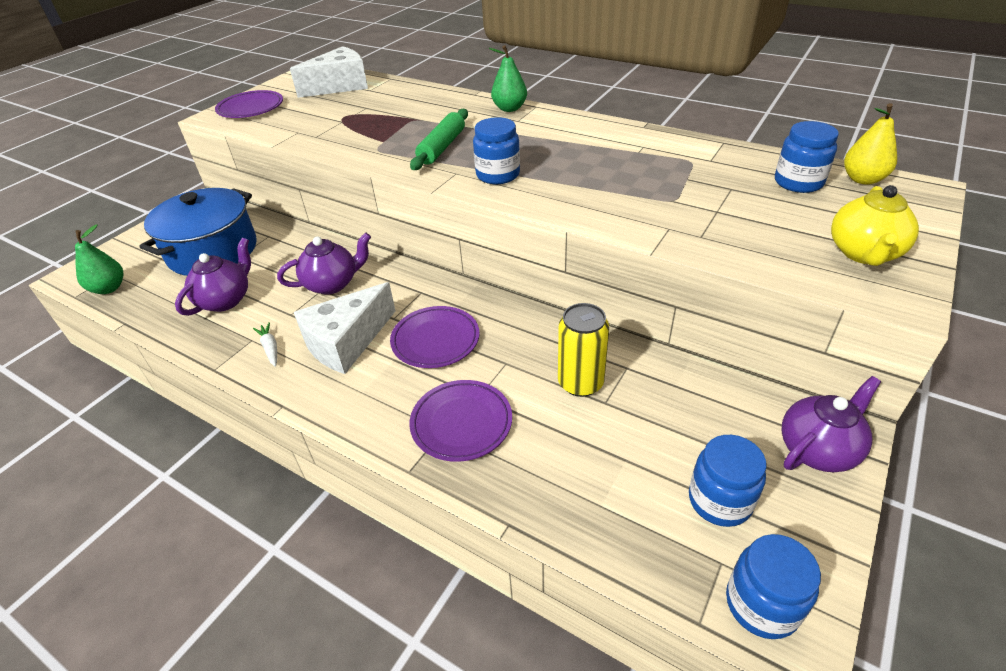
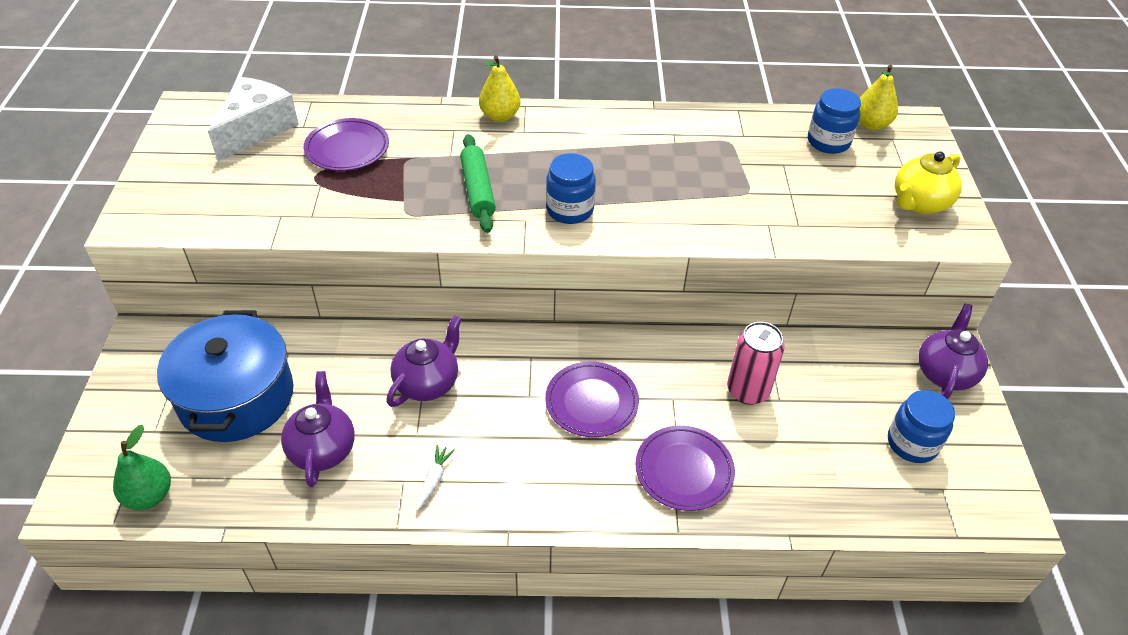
camera: 35 degrees left, 5 degrees up
(251, 108) = (170, 196): purple plate -> purple plate (347, 149)
(270, 348) = (434, 480): white carrot -> white carrot turned 75 degrees clockwise
(346, 342) = (507, 440): white cheese -> none
(509, 108) = (500, 116): green pear -> yellow pear
(580, 383) = (748, 390): yellow can -> pink can
(762, 604) = (983, 504): blue jar -> none
(863, 253) = (919, 203): yellow teapot -> yellow teapot turned 60 degrees clockwise

